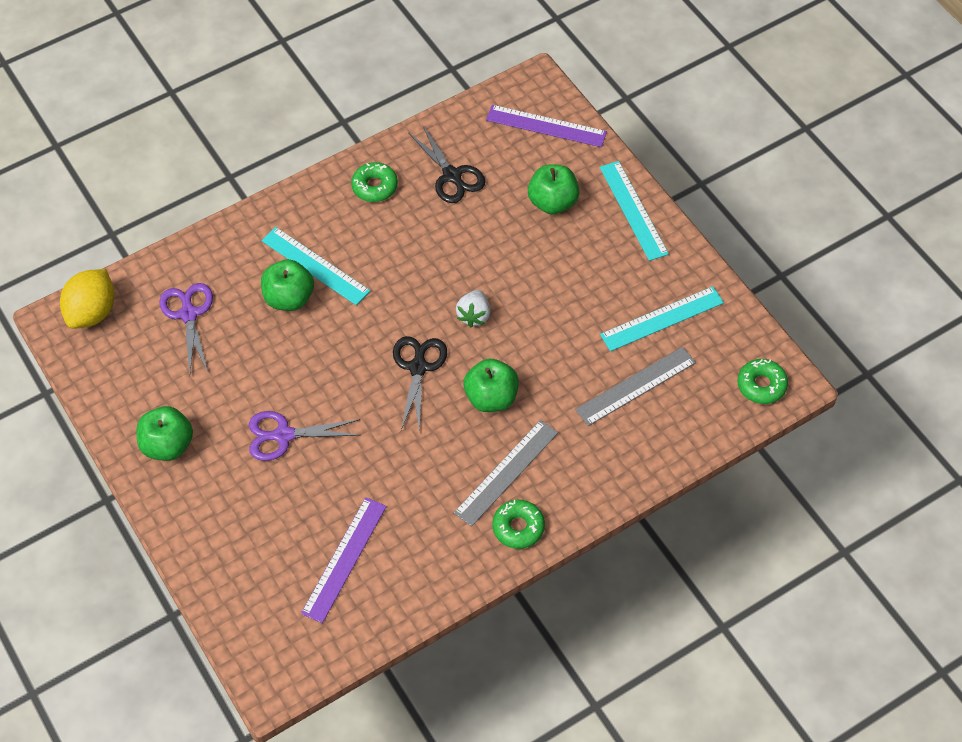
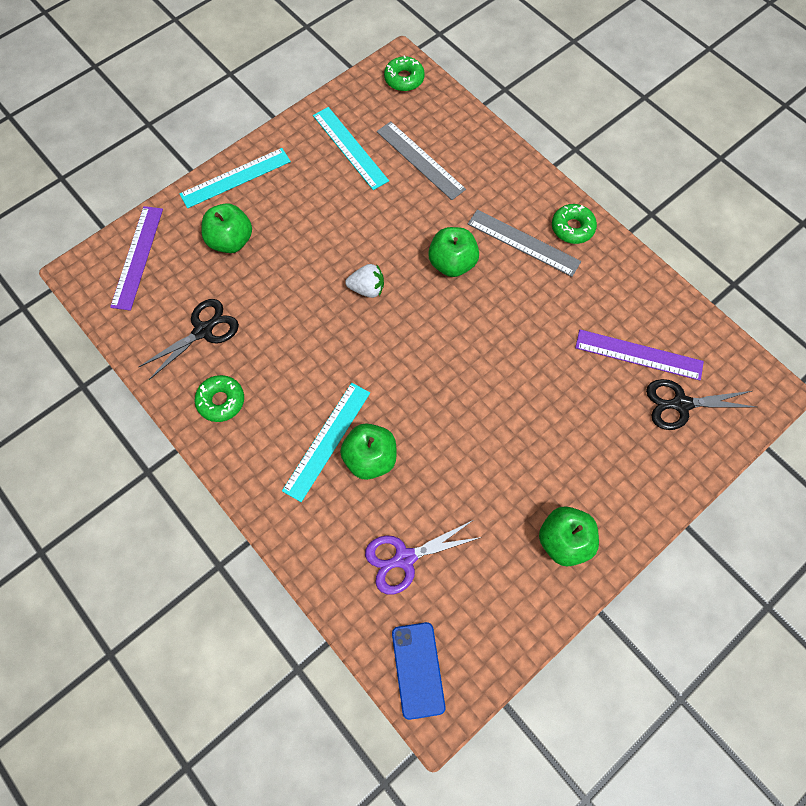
camera: 100 degrees left, 10 degrees up
(92, 312) = (418, 669): yellow lemon -> blue phone
(283, 435) = (528, 431): purple scissors -> none
(418, 367) = (431, 327): black scissors -> black scissors (680, 404)

